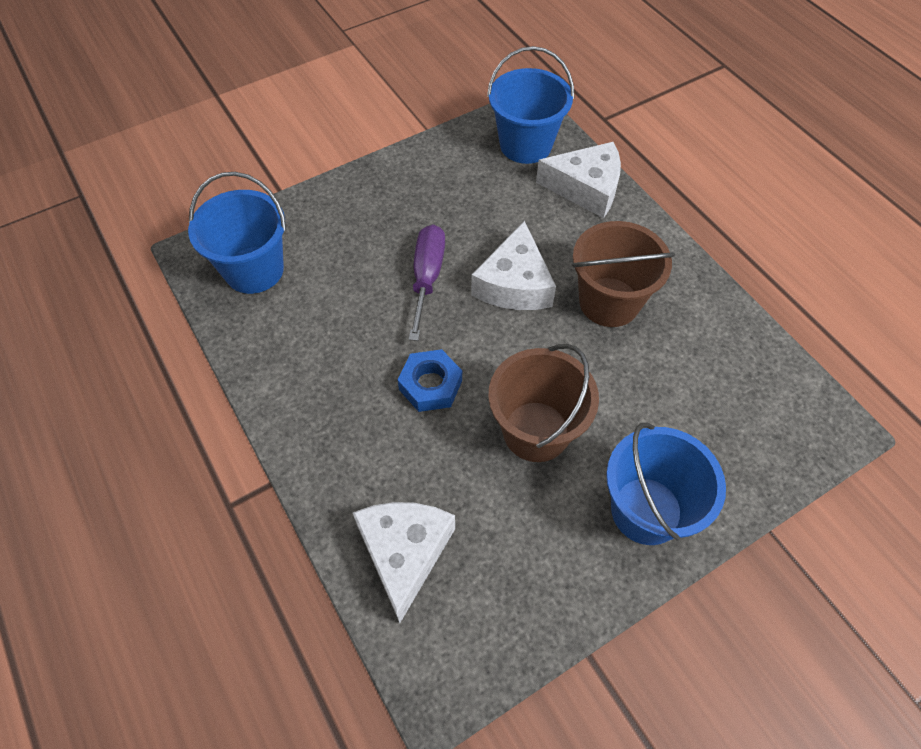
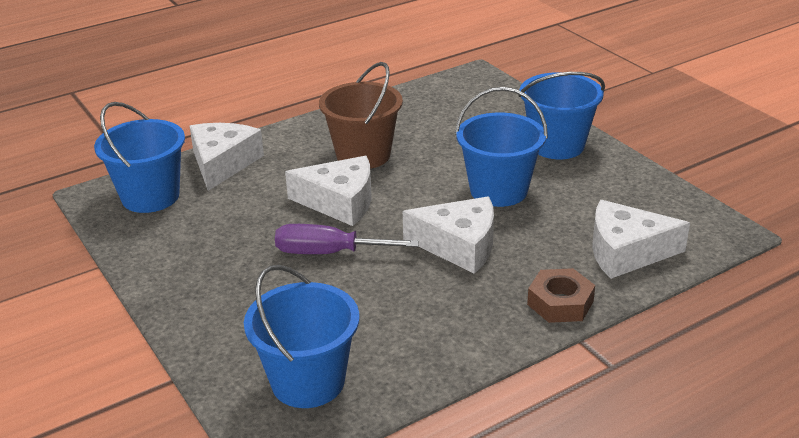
camera: 90 degrees left, 25 degrees down
(323, 469) = (560, 303): none -> brown nut
(430, 385) = (459, 245): blue nut -> white cheese
(536, 431) = (498, 190): brown bucket -> blue bucket

